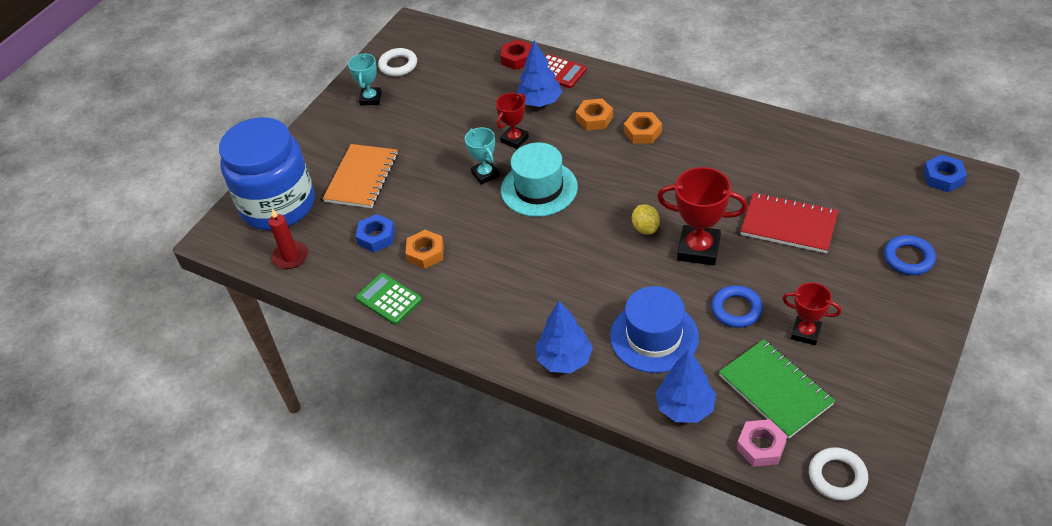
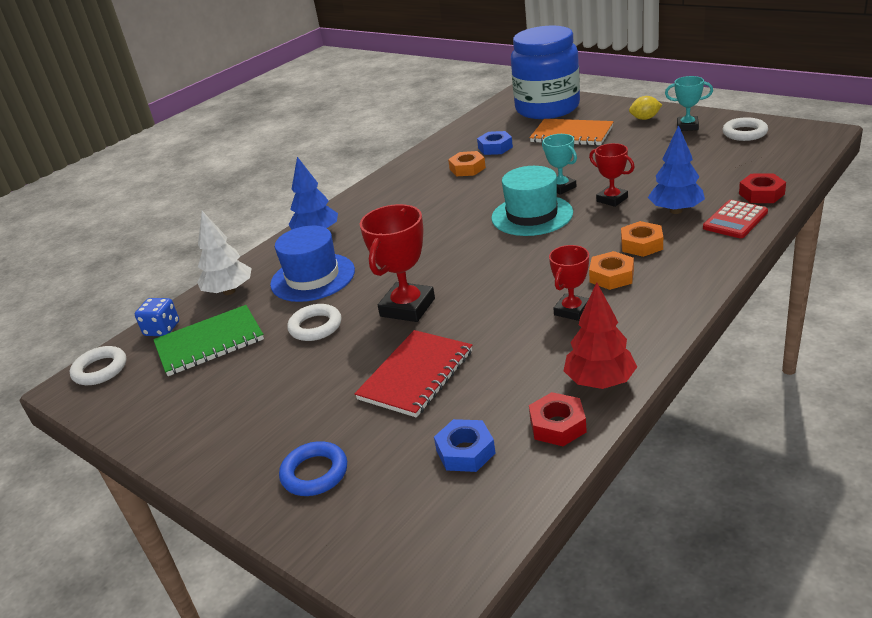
camera: 100 degrees right, 15 degrees down
(290, 257) = (486, 120): red candle -> none
(389, 299) = (423, 159): green calculator -> none
(485, 174) = (561, 187): turquoise trophy -> turquoise trophy turned 75 degrees clockwise
(645, 228) = (452, 275): yellow lemon -> yellow lemon (645, 118)
(685, 407) = (229, 291): blue tree -> white tree
(736, 309) = (315, 326): blue ring -> white ring
(761, 446) = (162, 329): pink nut -> blue dice
(773, 129) = (600, 381): none -> red tree
(805, 333) = (259, 370): red trophy -> red trophy (572, 310)
(822, 144) = (557, 425): none -> red nut
(943, 177) = (450, 551): blue nut -> blue nut (465, 451)

